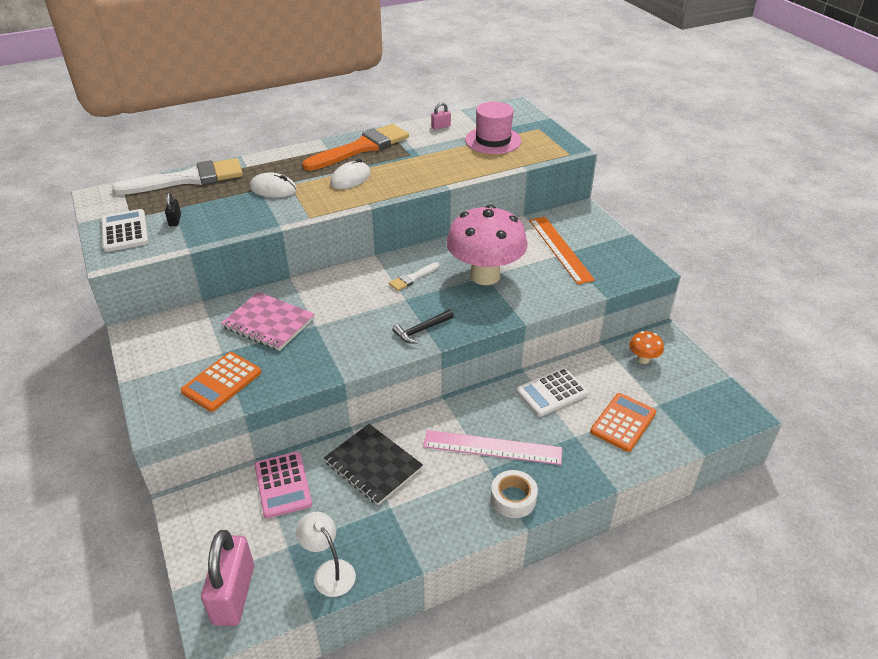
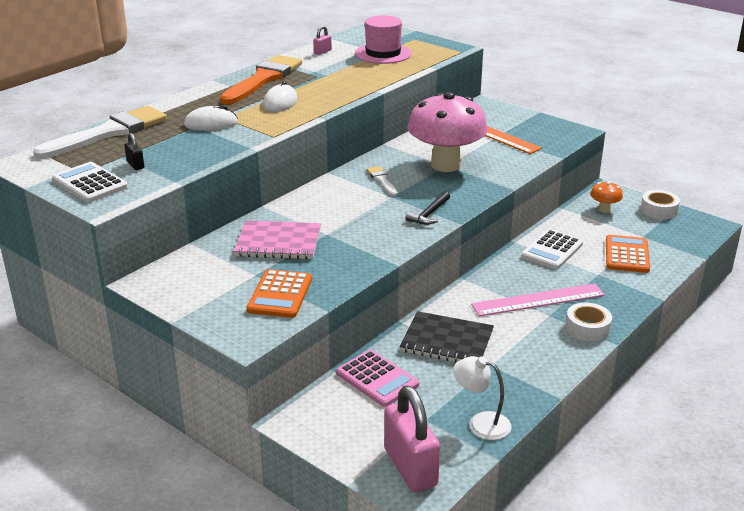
camera: 25 degrees left, 10 degrees down
(413, 278) = (382, 180): white brush -> white brush turned 135 degrees clockwise
(701, 377) = (659, 210): none -> white tape

